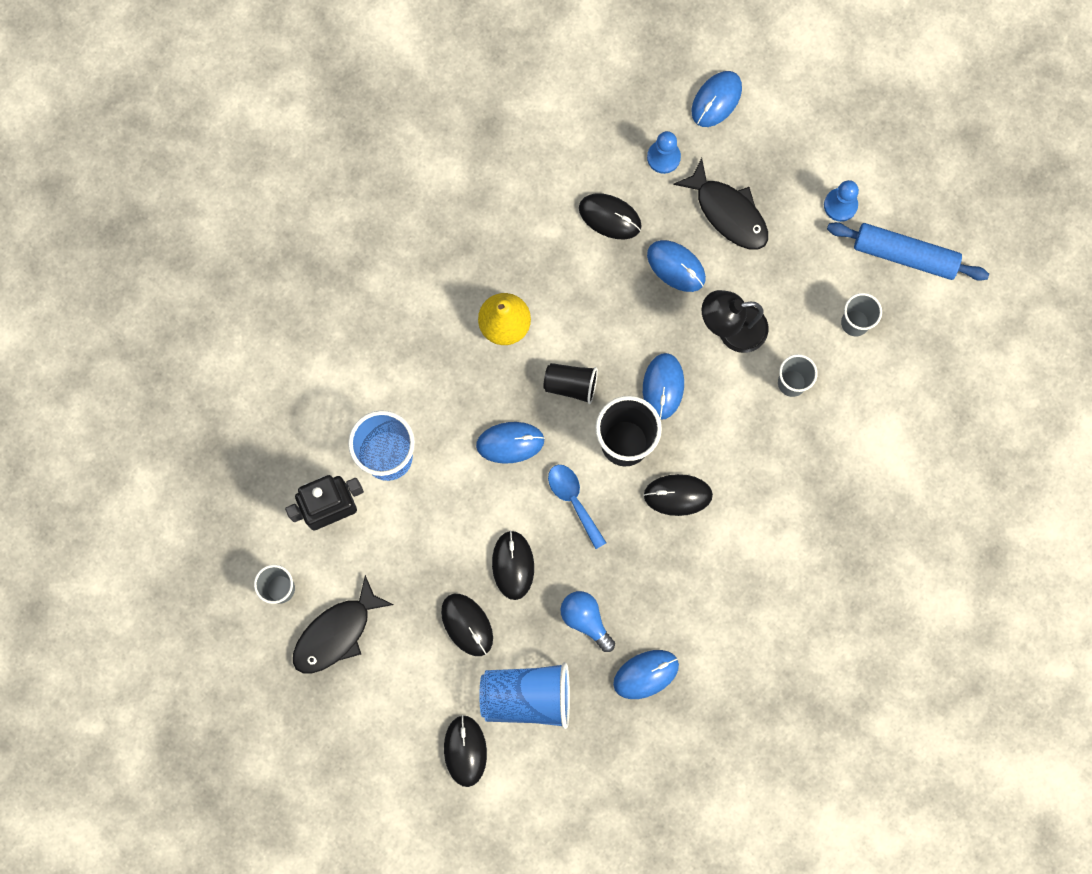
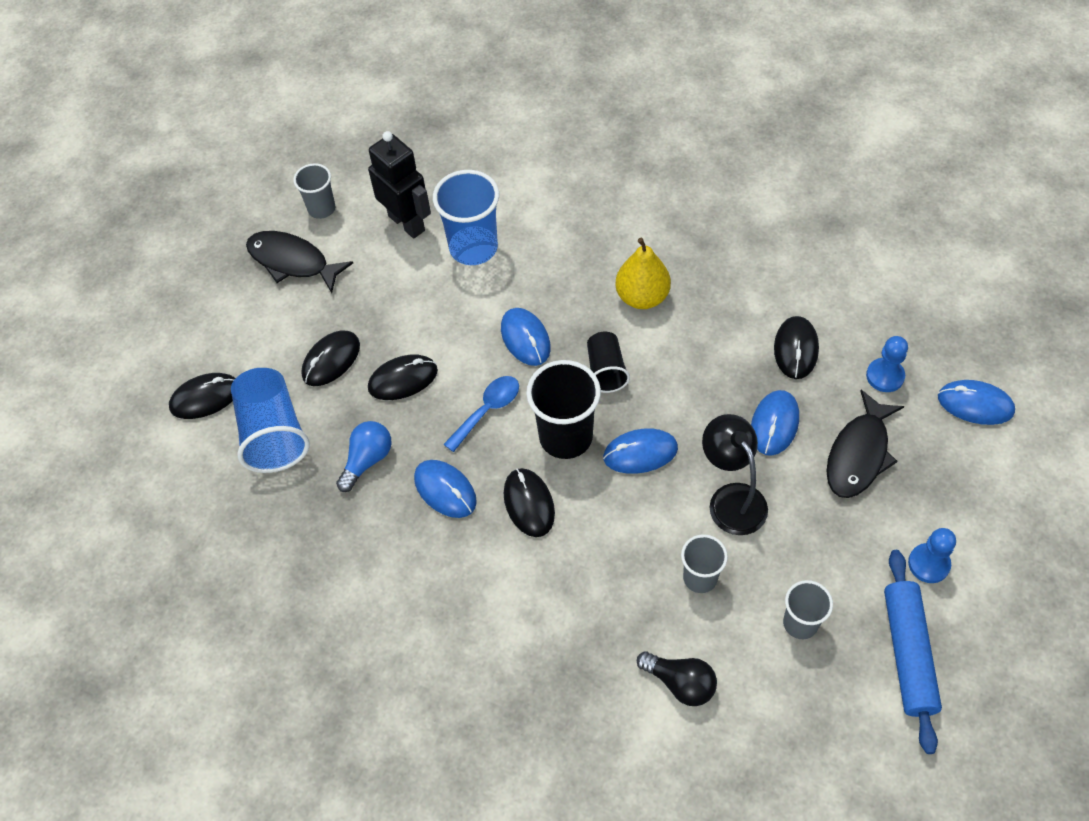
camera: 75 degrees right, 20 degrees down
(646, 674) = (325, 534): blue mouse -> blue mouse (445, 490)
(871, 432) = (680, 683): none -> black light bulb

